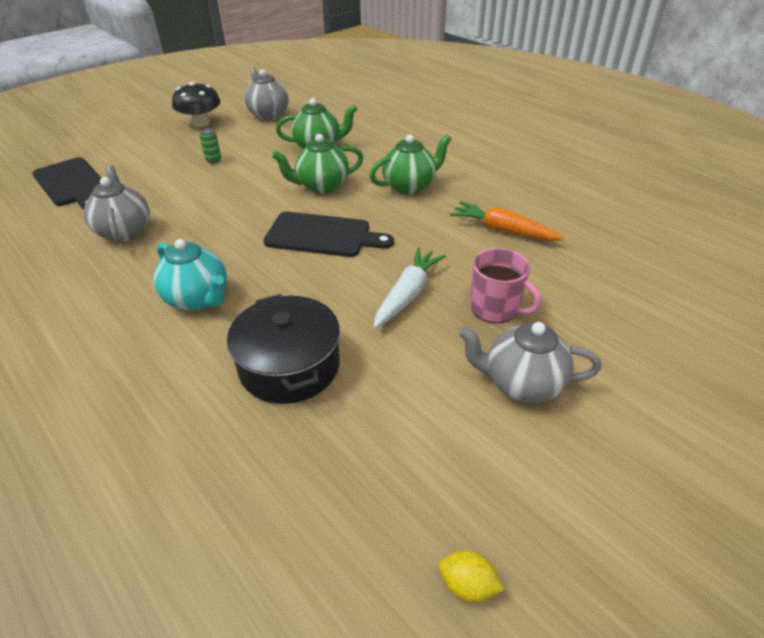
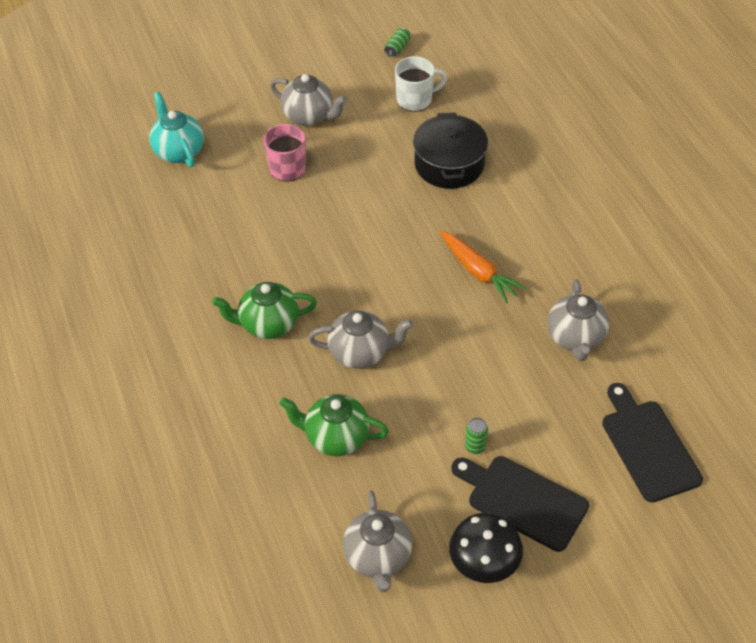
camera: 160 degrees left, 10 degrees up
(198, 299) = (507, 236): turquoise teapot -> turquoise teapot (178, 151)
(322, 186) = (360, 353): green teapot -> grey teapot
(322, 235) = (386, 278): black cutting board -> black cutting board (523, 500)
(378, 463) = (415, 100): none -> white mug
(408, 294) = (343, 196): white carrot -> none
(467, 585) = (397, 48): yellow lemon -> green can
(503, 230) = (222, 238): orange carrot -> orange carrot (478, 272)

